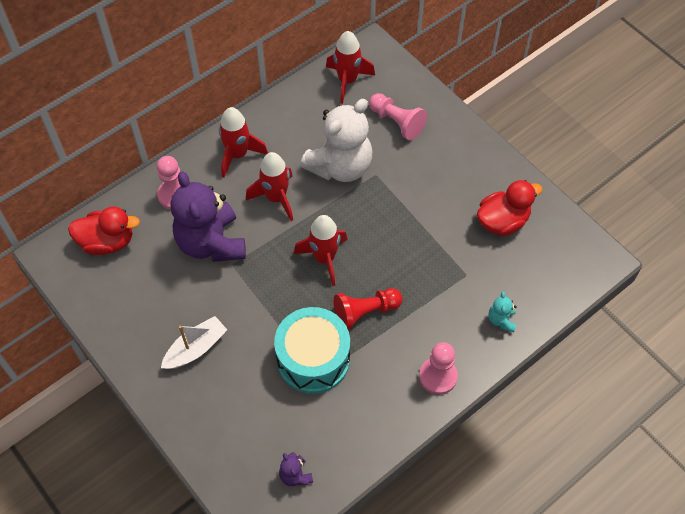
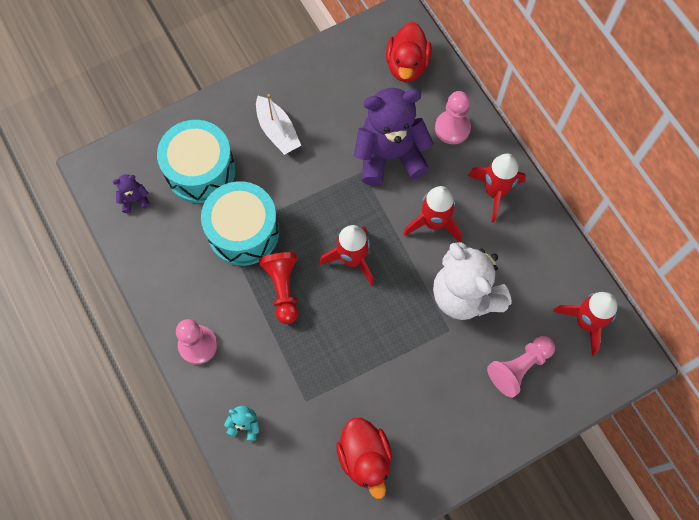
camera: 100 degrees right, 10 degrees up
(251, 415) = (200, 170): none -> turquoise drum

